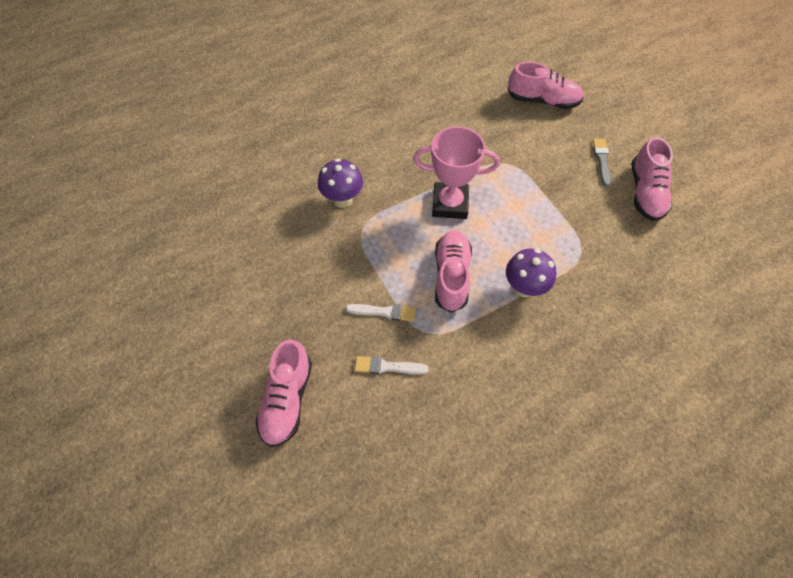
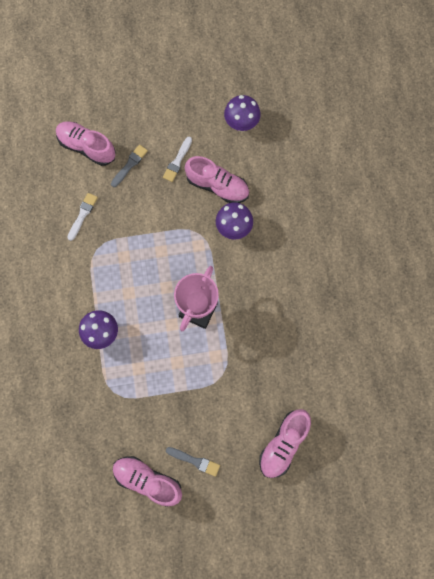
camera: 110 degrees right, 15 degrees up
(206, 230) = (241, 124): none -> purple mushroom
(297, 335) = (130, 165): none -> grey brush
(384, 312) = (123, 226): white brush -> white brush (177, 161)
(451, 276) = (133, 284): pink shoe -> pink shoe (217, 186)

